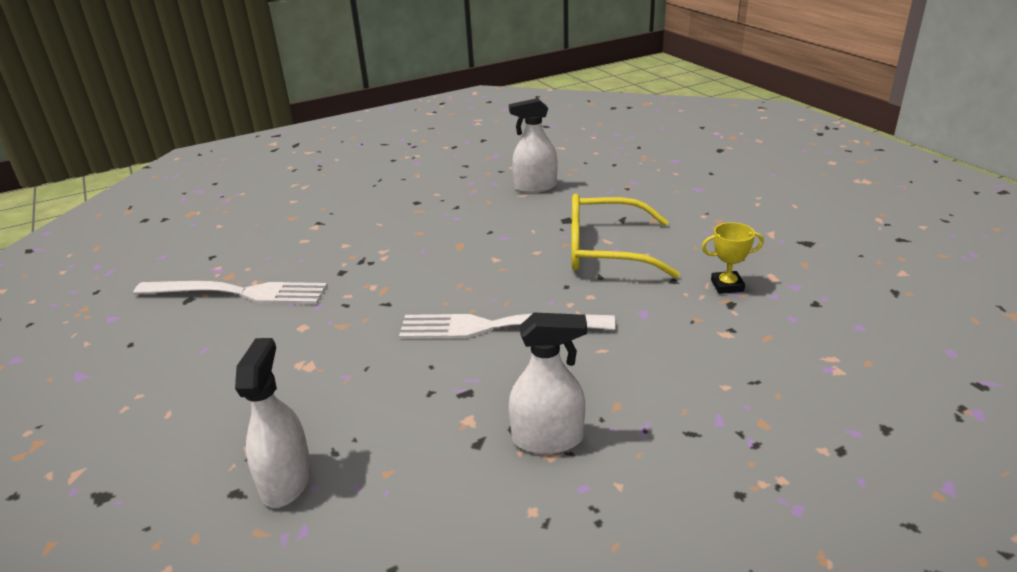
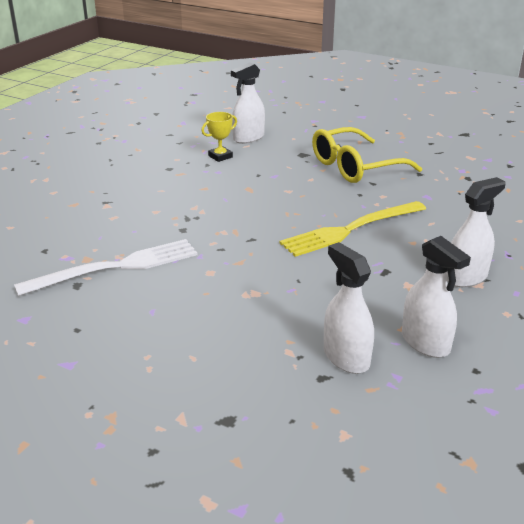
camera: 35 degrees left, 0 degrees up
(386, 504) = (425, 343): none -> white spray bottle
(497, 326) = (350, 229): white fork -> yellow fork
(727, 286) = (453, 168): yellow trophy -> yellow trophy (220, 156)

